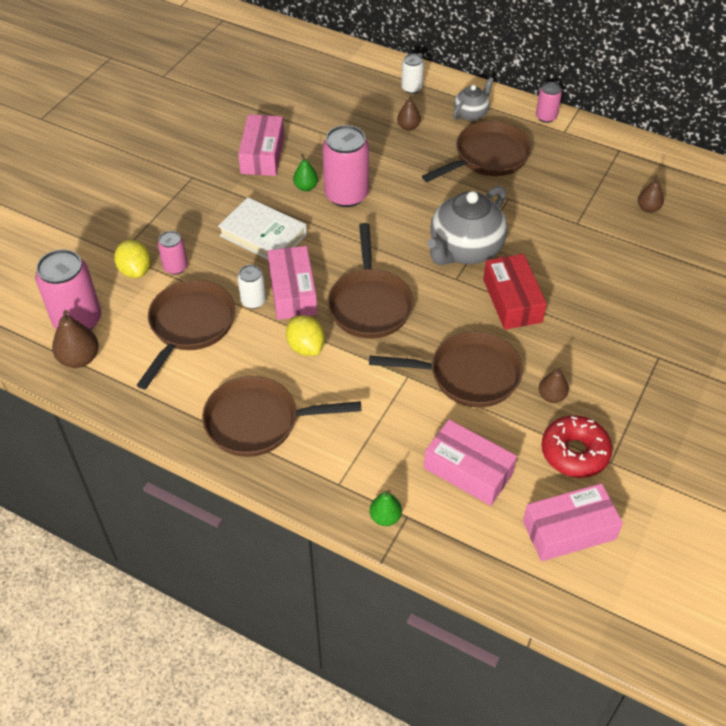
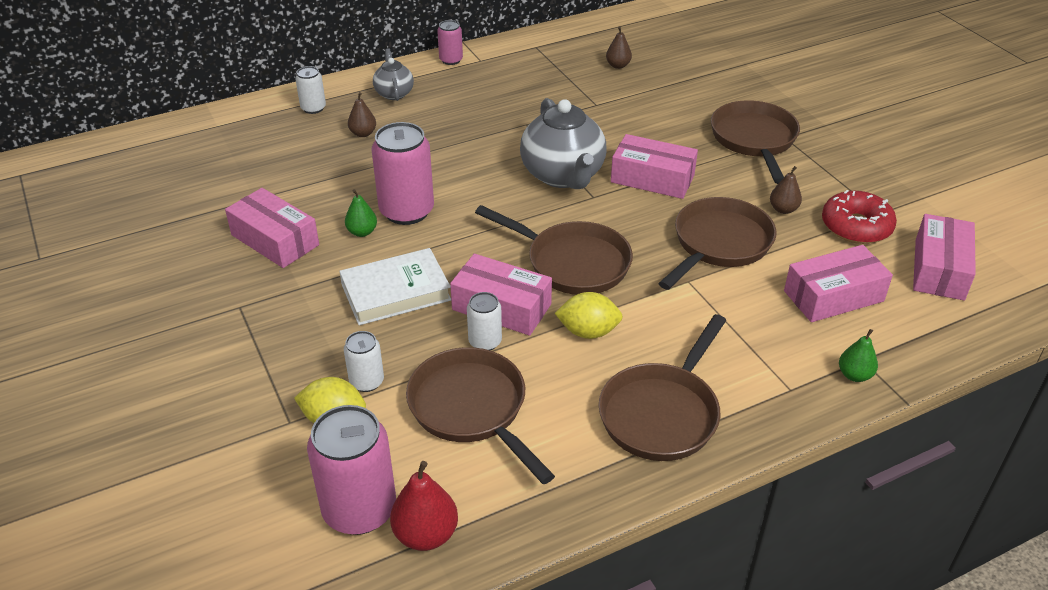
camera: 55 degrees left, 10 degrees down
(79, 358) = (426, 534): brown pear -> red pear
(175, 267) = (367, 381): pink can -> white can
(487, 157) = (461, 110): brown pan -> brown pan (754, 140)
(512, 300) = (652, 178): red box -> pink box

